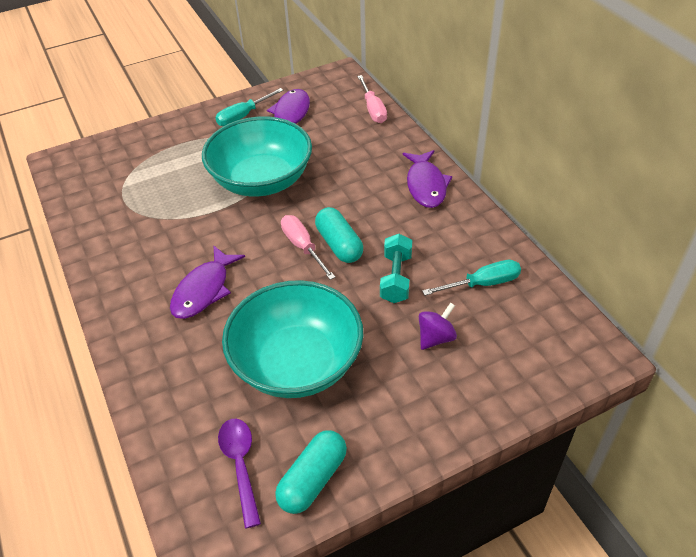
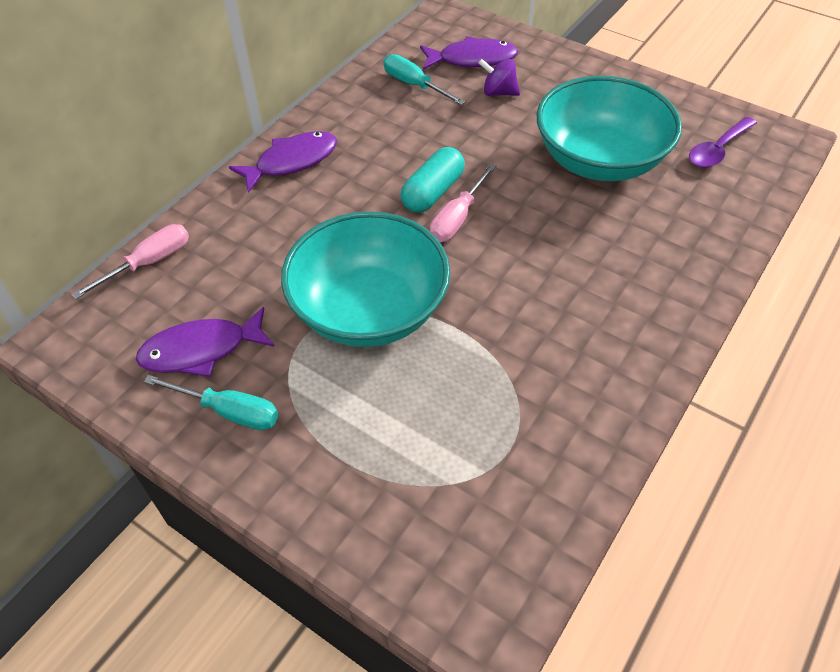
camera: 120 degrees left, 5 degrees up
(204, 290) = (581, 268): purple fish -> purple fish (472, 59)
(313, 479) = (685, 109): turquoise capsule -> none
(396, 278) = (449, 137): turquoise dumbbell -> none

